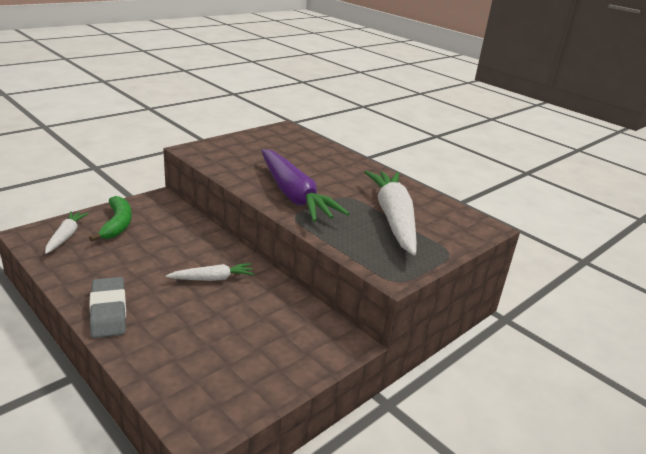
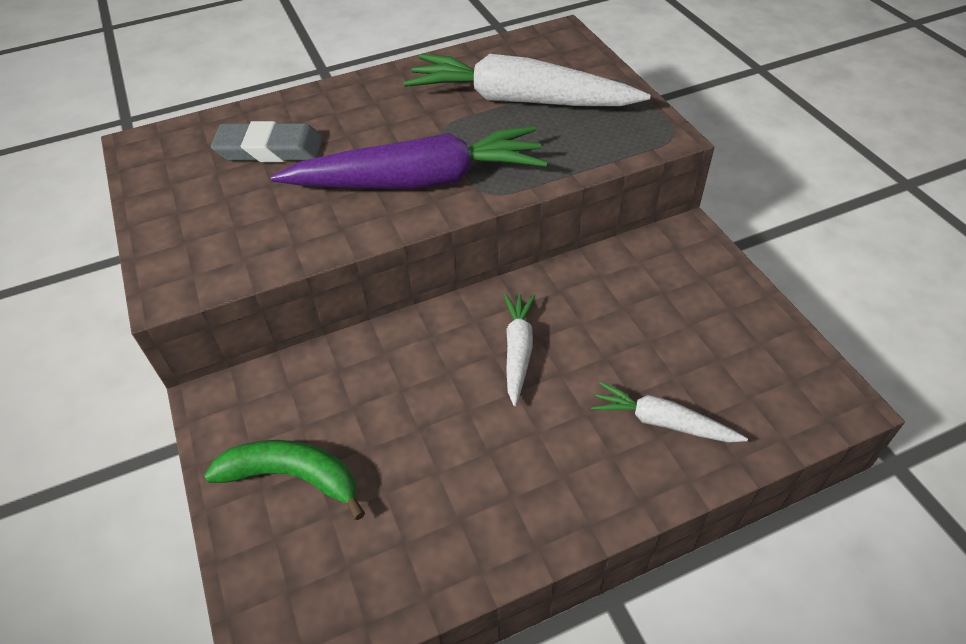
camera: 65 degrees left, 20 degrees up
(66, 236) = (308, 571): white carrot -> white carrot (663, 422)
(108, 311) = (579, 497): grey eraser -> grey eraser (270, 149)

